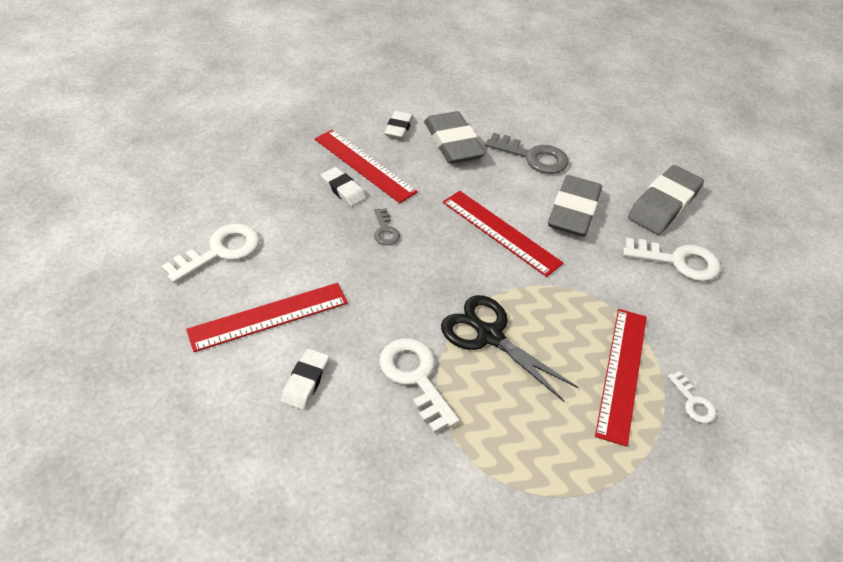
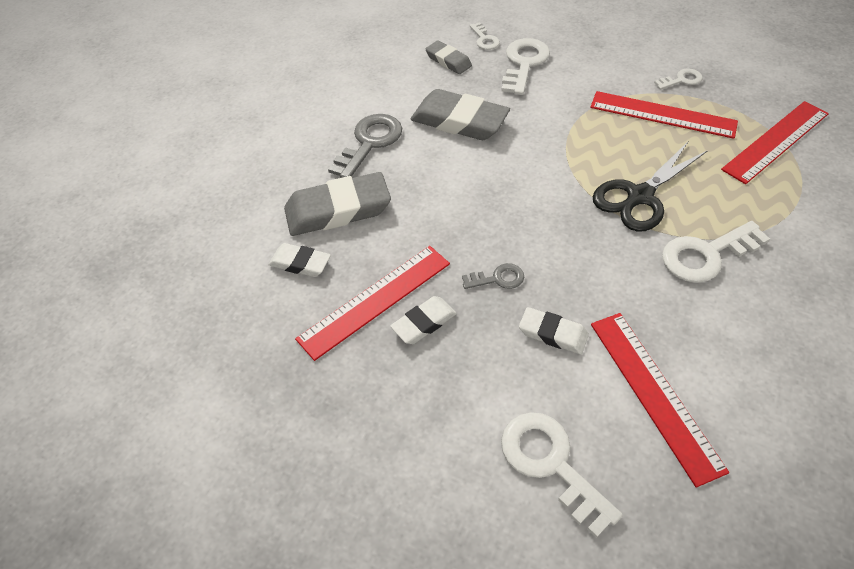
camera: 80 degrees left, 5 degrees up
(305, 381) = (738, 349): white eraser -> white eraser (553, 333)
(500, 232) = (494, 178): red ruler -> red ruler (776, 141)
(663, 205) = (448, 61): grey eraser -> grey eraser, size x0.55
(710, 232) = (484, 39): none -> white key

